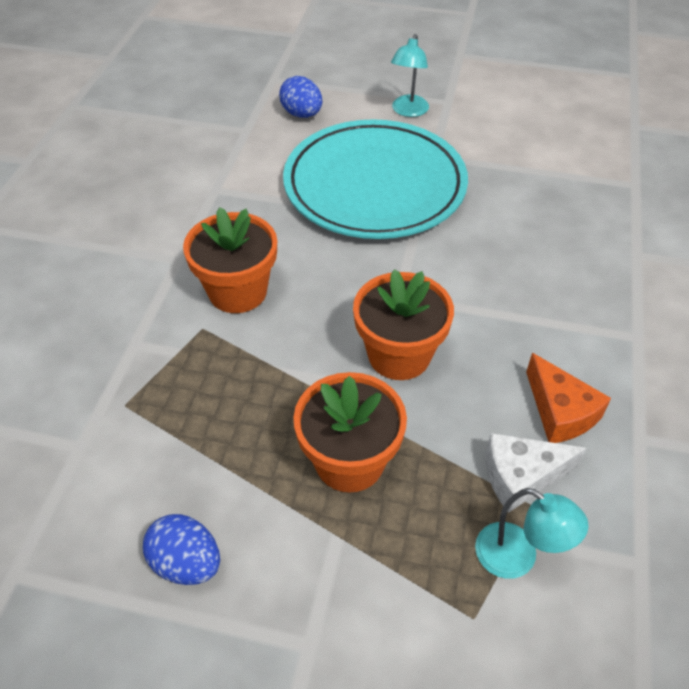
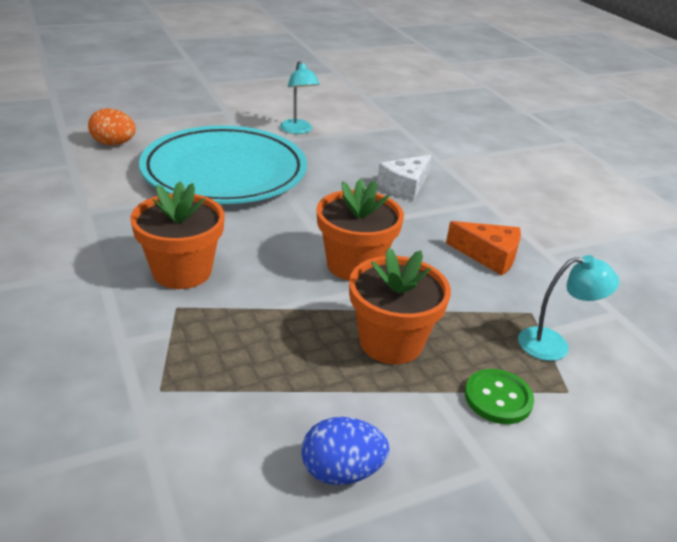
camera: 40 degrees left, 15 degrees down
(302, 114) = (114, 144): blue egg -> orange egg
(391, 580) = (498, 398): none -> green button
(408, 111) = (202, 123): turquoise lamp -> turquoise lamp (298, 130)
(521, 476) = (506, 300): white cheese -> white cheese (405, 186)

